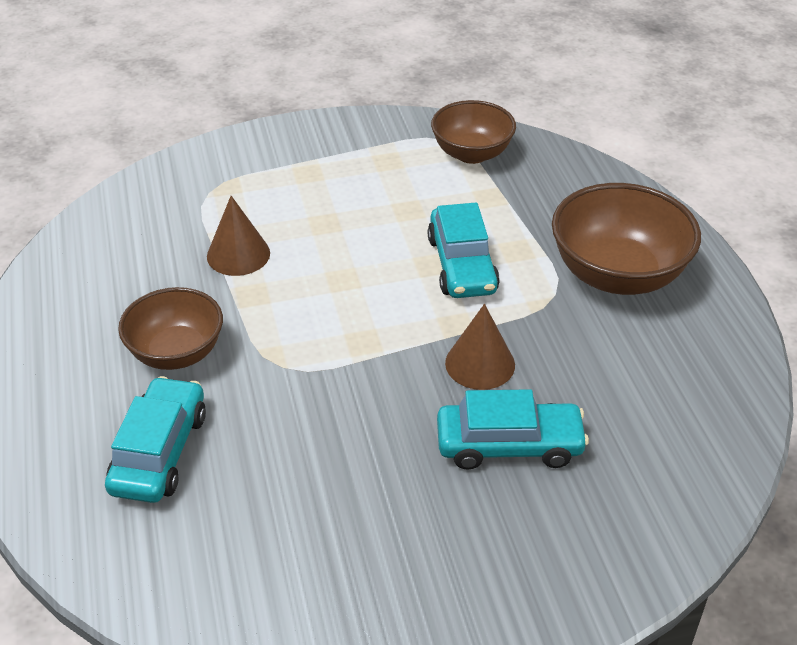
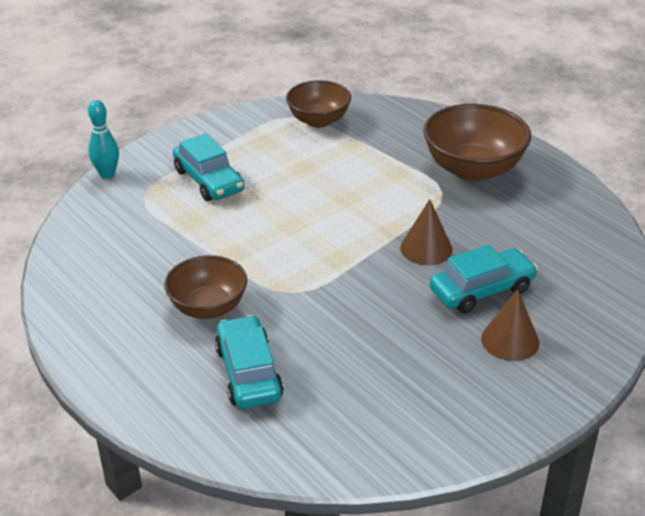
camera: 25 degrees left, 5 degrees down
(190, 153) = (107, 174): none -> turquoise bowling pin
(238, 254) = (201, 231): brown cone -> brown cone (510, 340)
(462, 265) = (367, 192): turquoise car -> turquoise car (209, 180)

